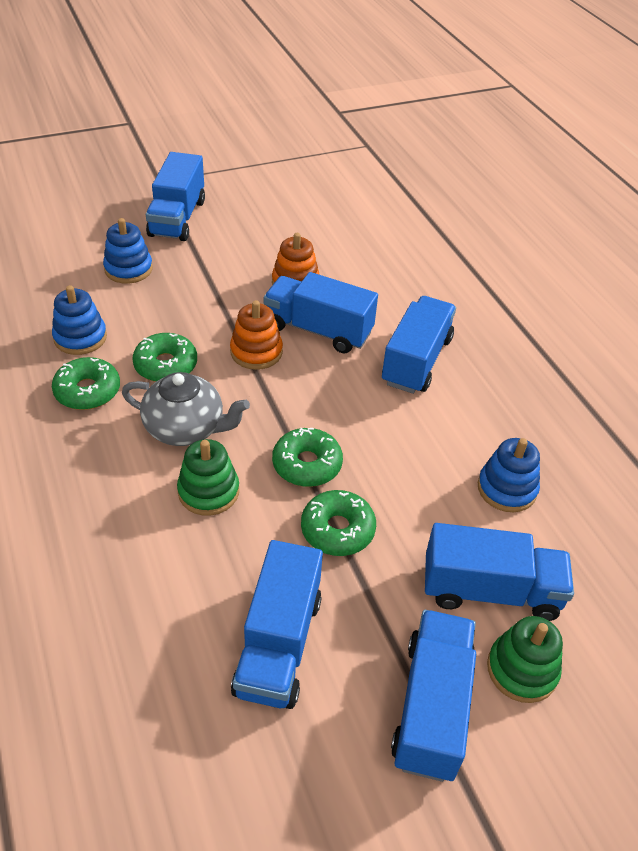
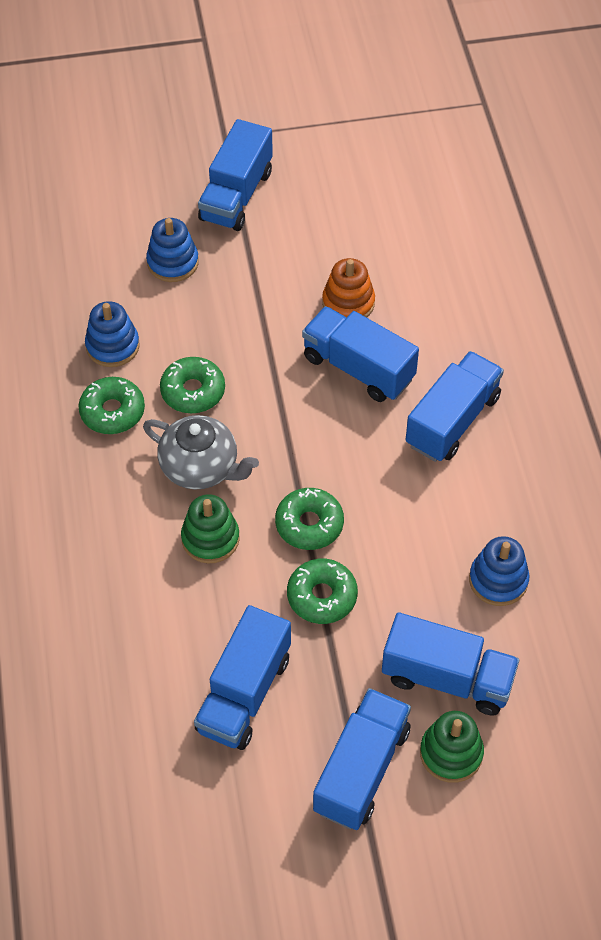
camera: 15 degrees right, 10 degrees up
(256, 352) = (287, 387): orange stacking toy -> none

